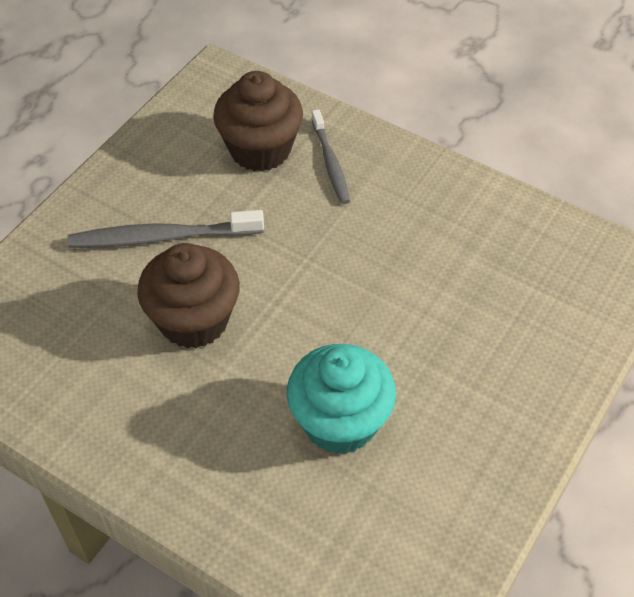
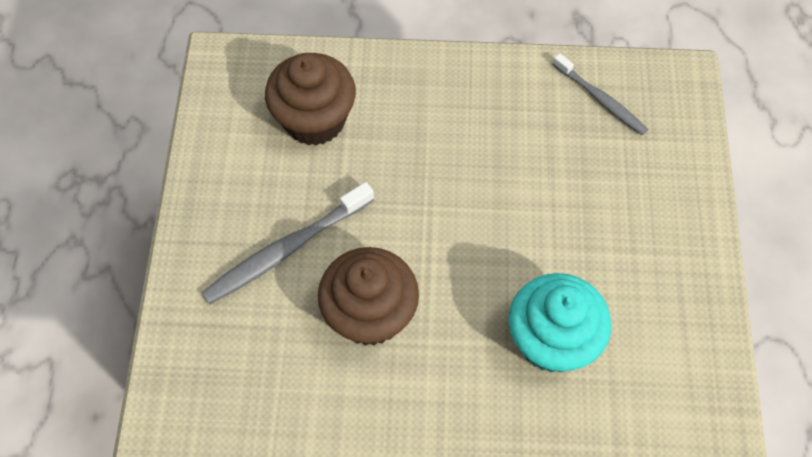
camera: 30 degrees left, 10 degrees up
(330, 163) = (385, 103): grey toothbrush -> grey toothbrush (600, 100)

